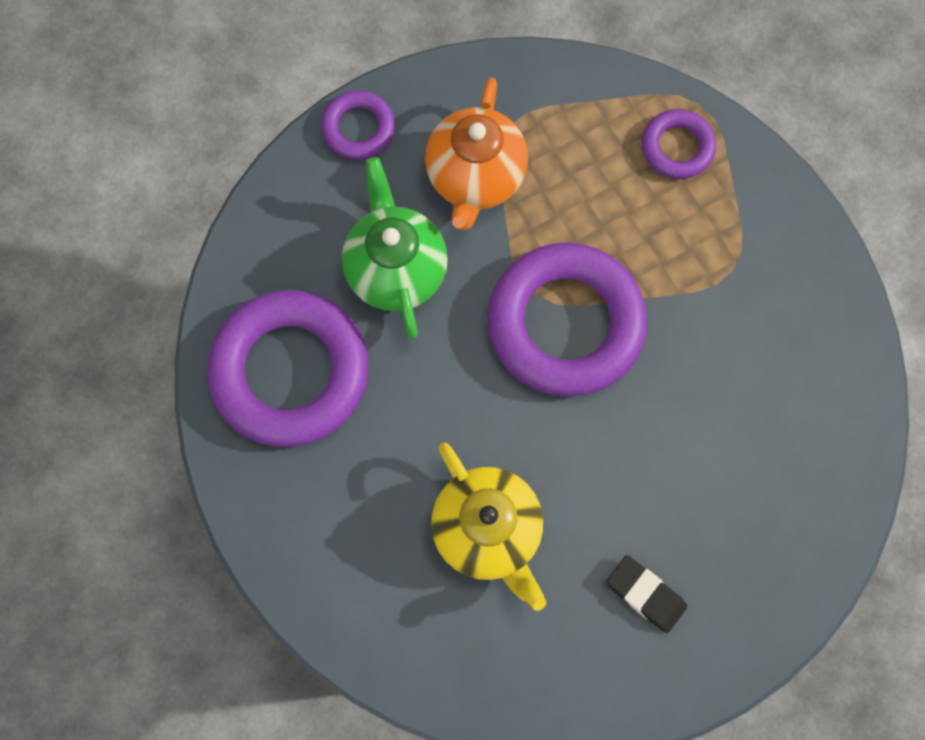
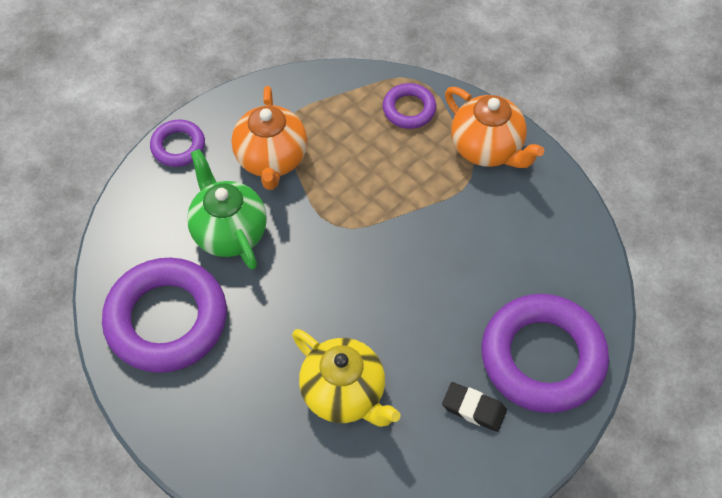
camera: 15 degrees left, 15 degrees down
(565, 324) = (362, 239): purple ring -> purple ring (542, 357)
(766, 233) = (487, 148): none -> orange teapot

